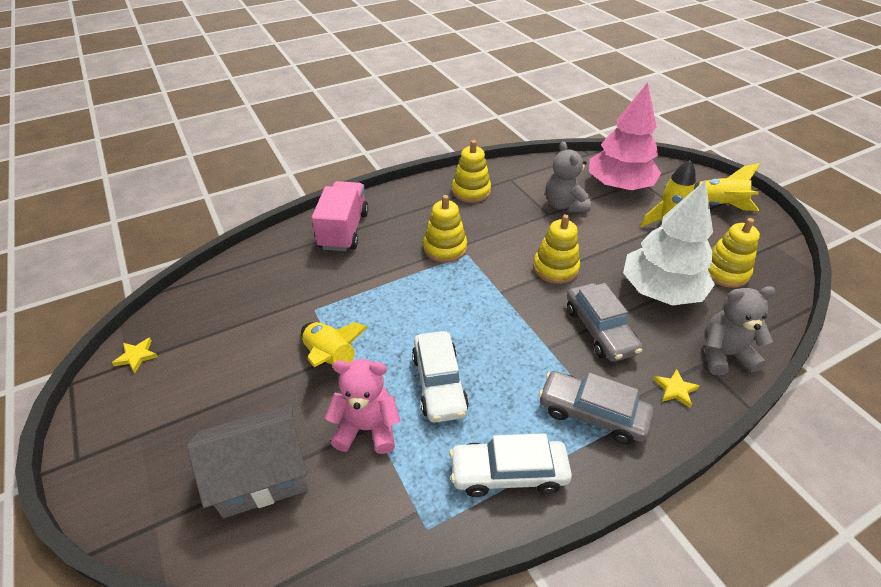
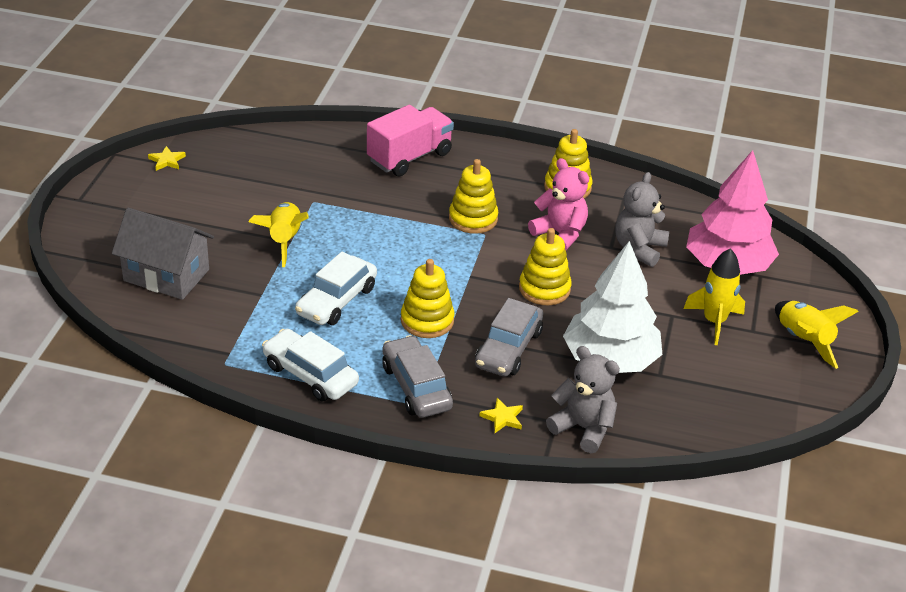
camera: 40 degrees right, 5 degrees down
(367, 428) = (256, 293): pink teddy bear -> pink teddy bear (560, 234)
(724, 272) = (698, 386): yellow stacking toy -> yellow stacking toy (427, 320)

